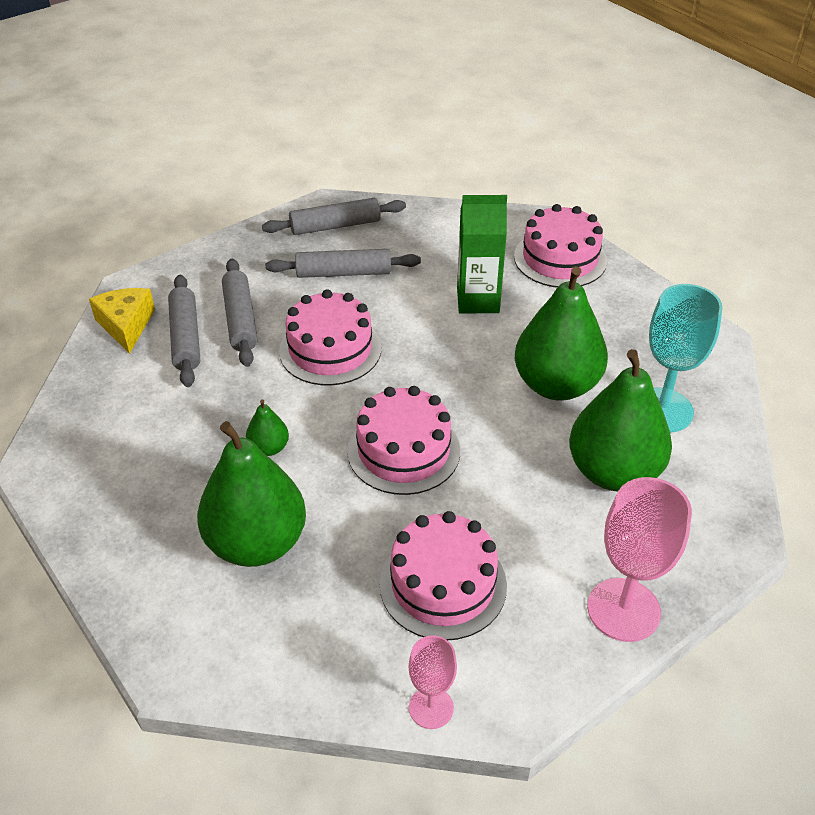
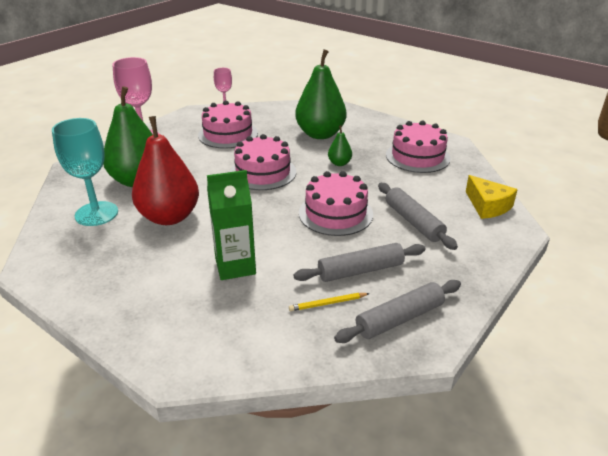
camera: 165 degrees right, 10 degrees down
(185, 338) = (439, 205): grey rolling pin -> none
(394, 248) = (328, 303): none -> yellow pencil
(556, 385) = (169, 217): green pear -> red pear
(560, 258) = (159, 322): pink cake -> pink cake (417, 156)

